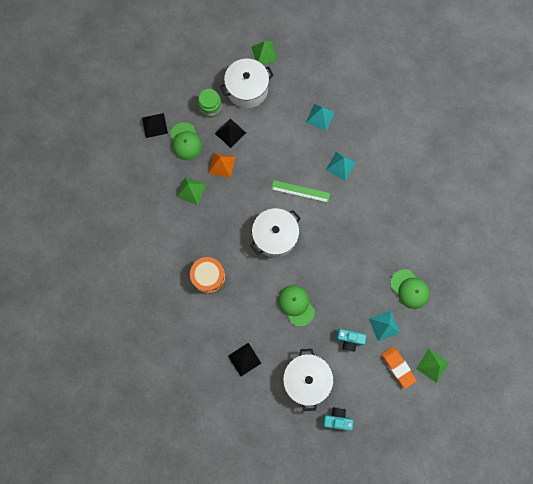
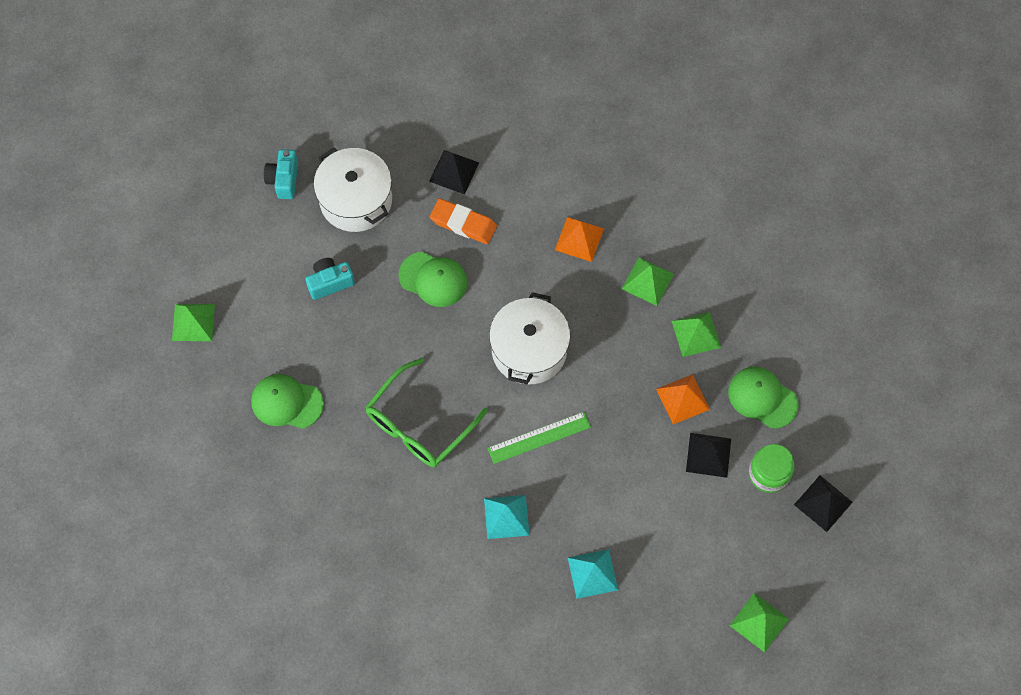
camera: 145 degrees right, 10 degrees down
(154, 125) = (827, 391): black pyramid -> black pyramid (823, 503)
(193, 232) = (647, 281): none -> green pyramid
(209, 276) = (579, 239): orange drum -> orange pyramid
(247, 89) = (737, 541): white pot -> none
(337, 418) = (284, 180): turquoise camera -> turquoise camera turned 120 degrees clockwise
(352, 235) = (419, 424): none -> green glasses
(384, 325) = (292, 331): turquoise pyramid -> none
(397, 367) = (240, 290): orange eraser -> orange eraser (463, 223)

